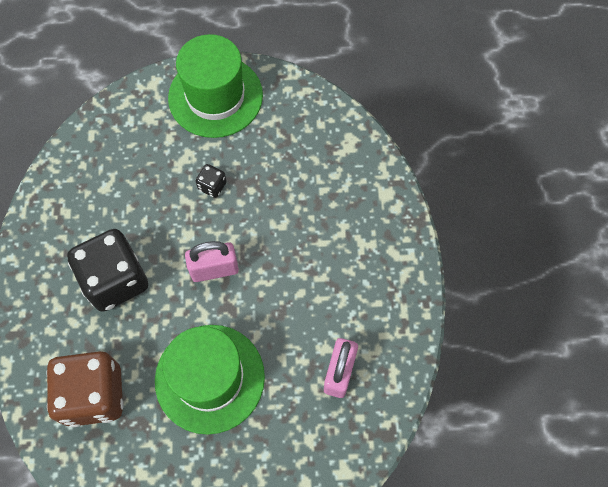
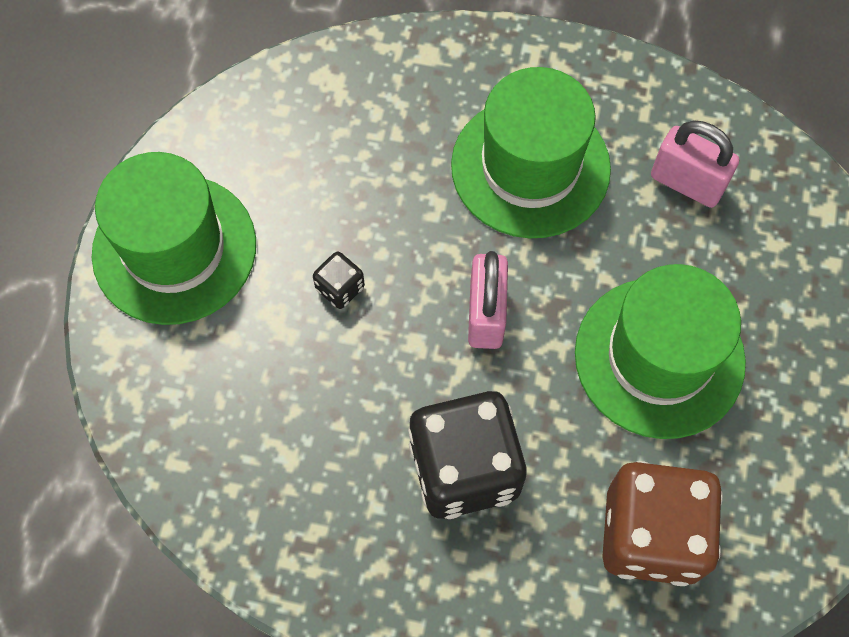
camera: 75 degrees left, 0 degrees up
(322, 272) = (530, 167): none -> green hat

